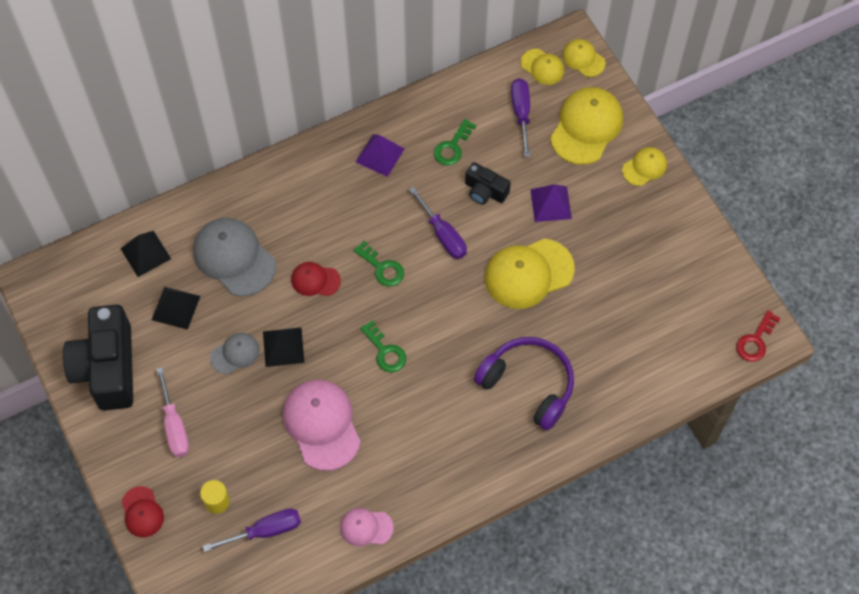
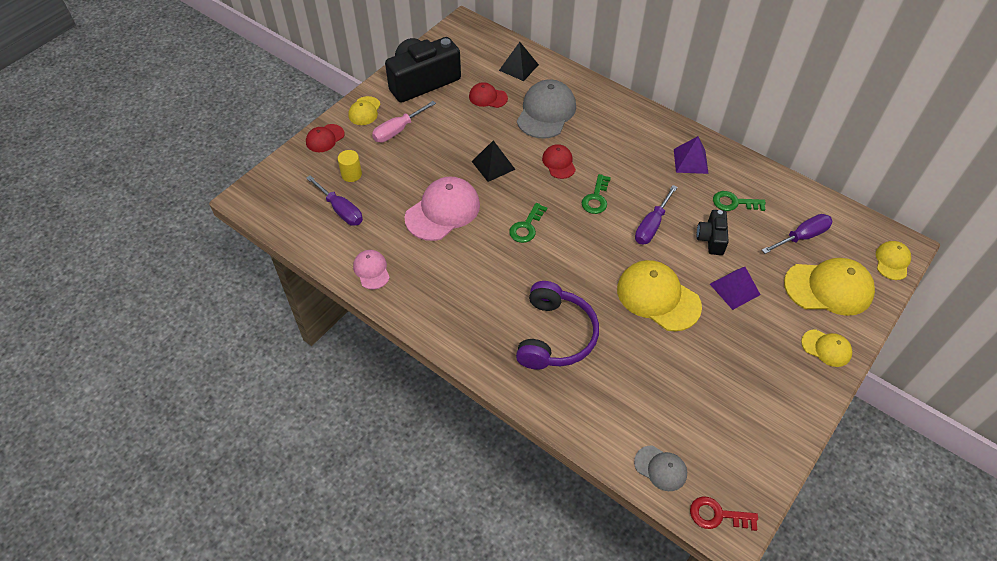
camera: 65 degrees right, 10 degrees down
(176, 308) = (488, 97): black pyramid -> red cap
(235, 354) = (471, 141): grey cap -> grey cap (660, 468)
(542, 67) = (858, 235): yellow cap -> yellow cap (364, 111)

